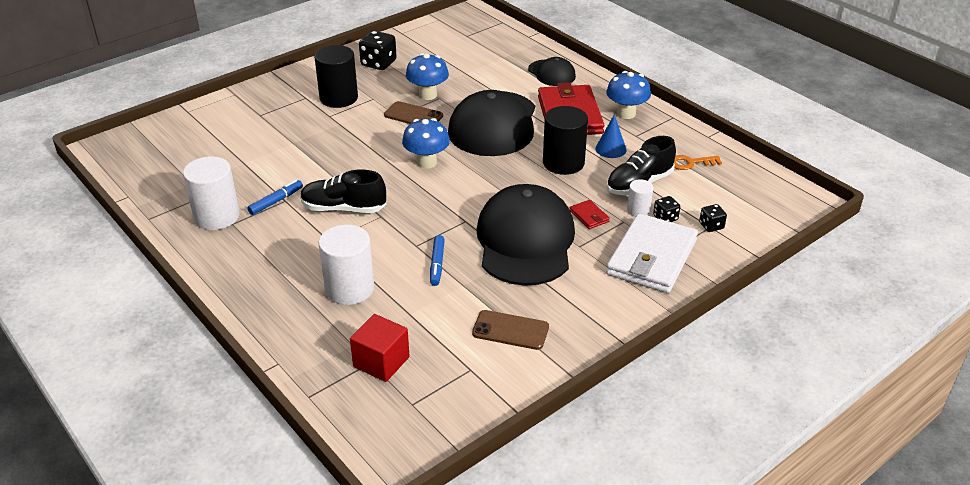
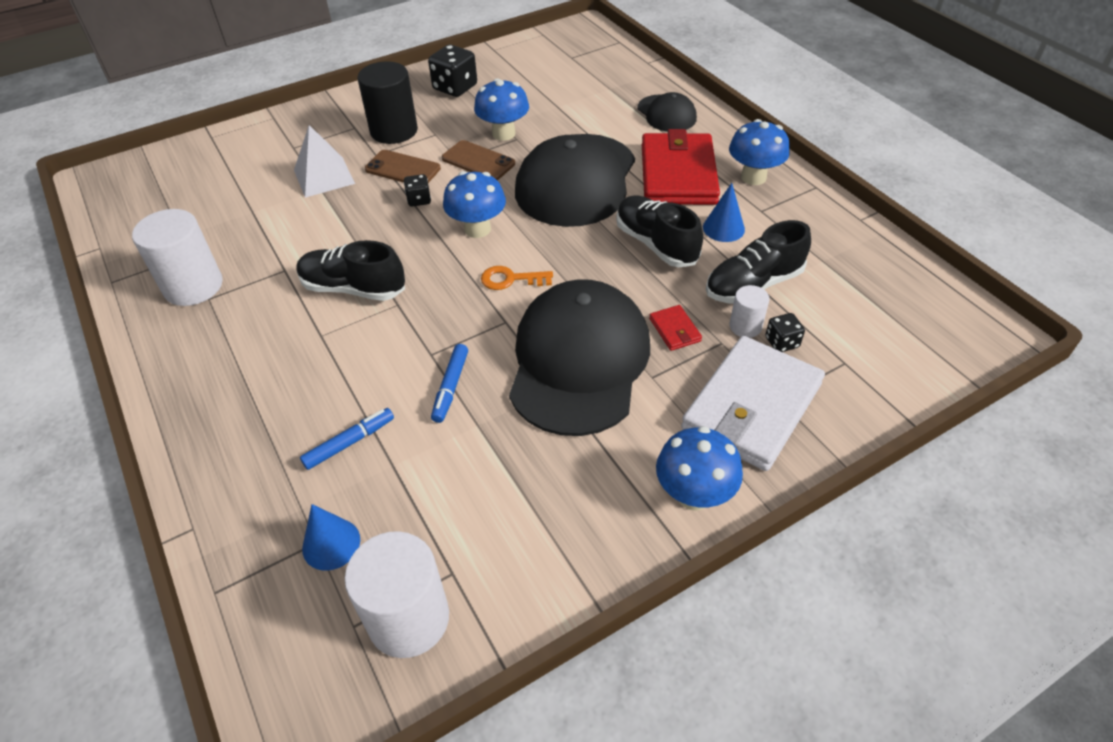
camera: 10 degrees right, 10 degrees up
(276, 201) = (273, 270): blue marker -> blue marker (349, 443)
(293, 134) = (324, 176): none -> white pyramid
(349, 288) = (324, 414): white cylinder -> white cylinder (408, 618)
(381, 362) = (331, 544): red cube -> blue cone
(510, 330) = (525, 510): brown phone -> brown phone (402, 169)
(563, 163) = (656, 244): black cylinder -> black shoe
(622, 311) = (694, 495): none -> blue mushroom
(690, 163) = (830, 258): orange key -> orange key (511, 279)
(711, 226) = (846, 362): black dice -> black dice (419, 200)

